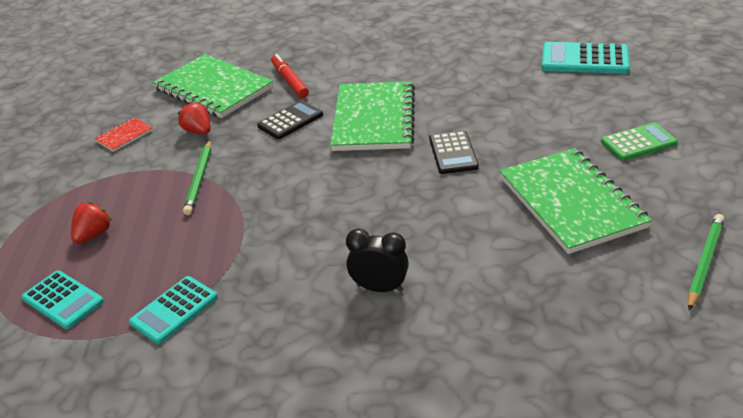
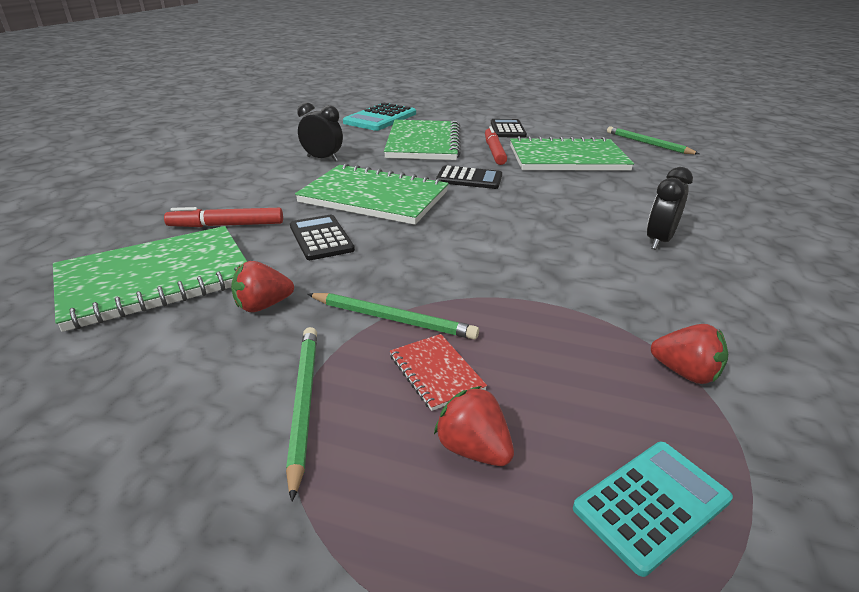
camera: 75 degrees left, 5 degrees down
(118, 175) = (304, 403): none -> green pencil
(124, 136) = (178, 385): red notebook -> red notebook (436, 372)
(174, 310) = (685, 373): turquoise calculator -> red strawberry
(438, 70) = (322, 159): none -> black clock
(530, 104) = (423, 143): none -> green notebook
(546, 150) = (494, 151): none -> red marker
(638, 142) = (507, 129): green calculator -> black calculator

